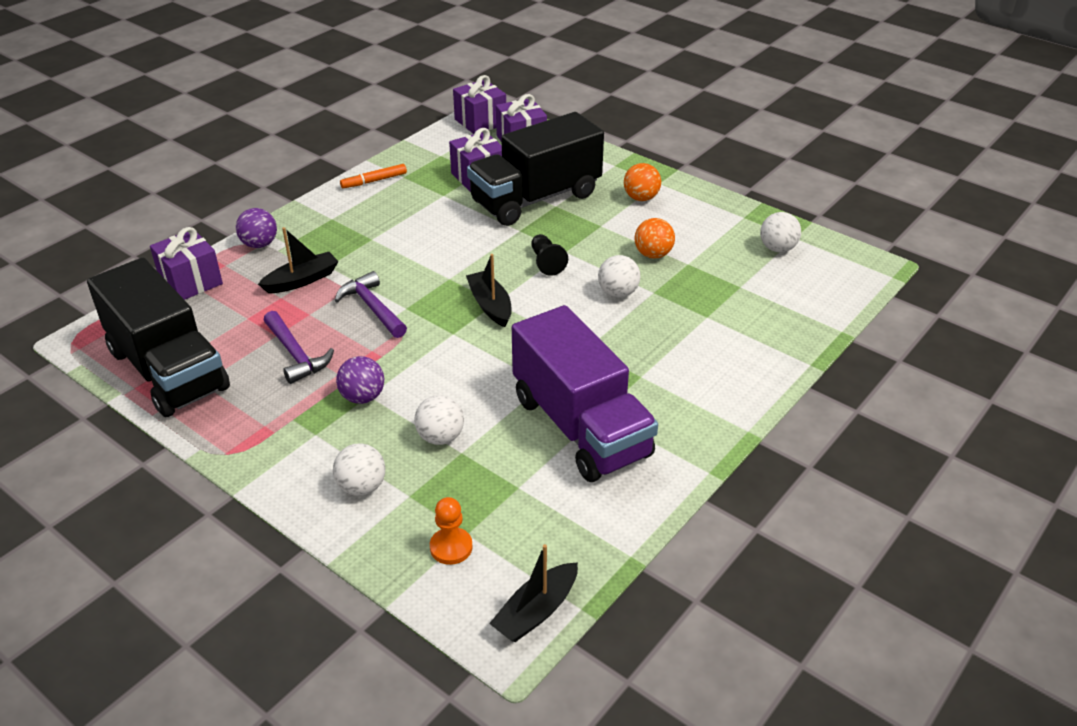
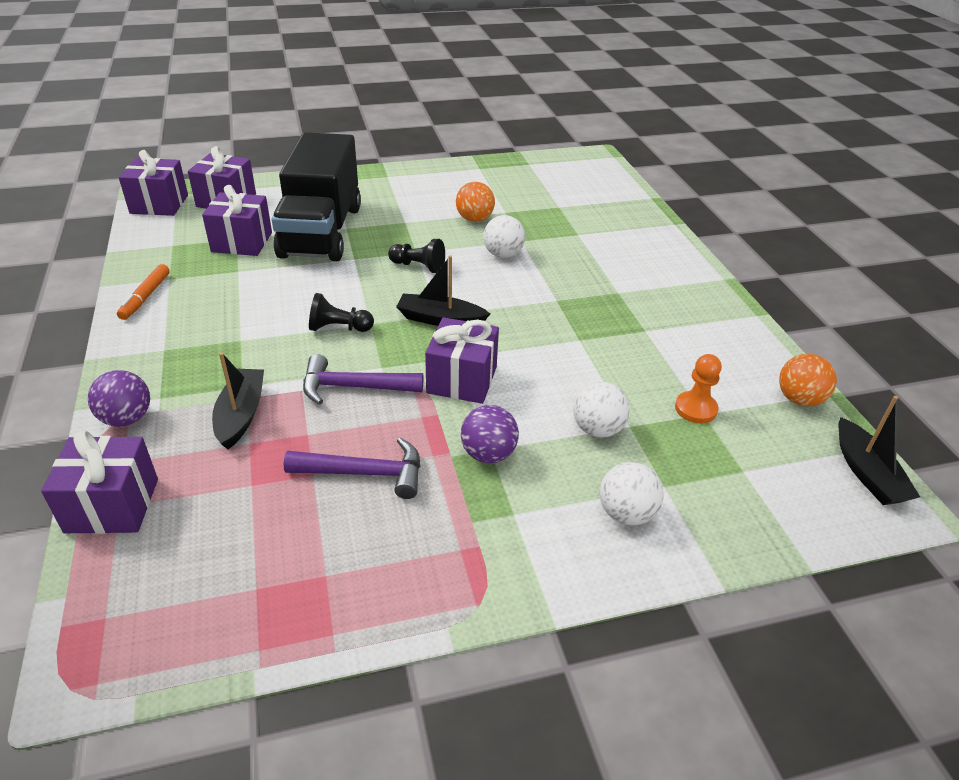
camera: 55 degrees left, 0 degrees up
(168, 370) = (262, 598): black truck -> none
(428, 268) = (339, 328): none -> black pawn
(430, 349) = (462, 380): none -> purple gift
(451, 547) = (756, 489): orange pawn -> orange pawn (695, 409)
(580, 427) = (653, 347): purple truck -> none
(641, 198) = (395, 191): orange ball -> orange ball (799, 399)
(777, 248) = (533, 174): white ball -> none

